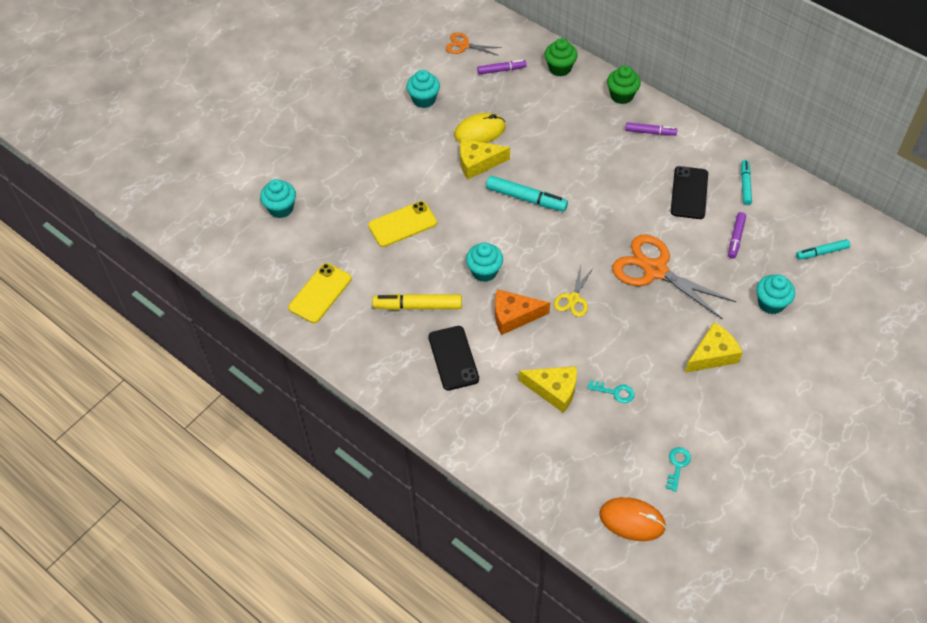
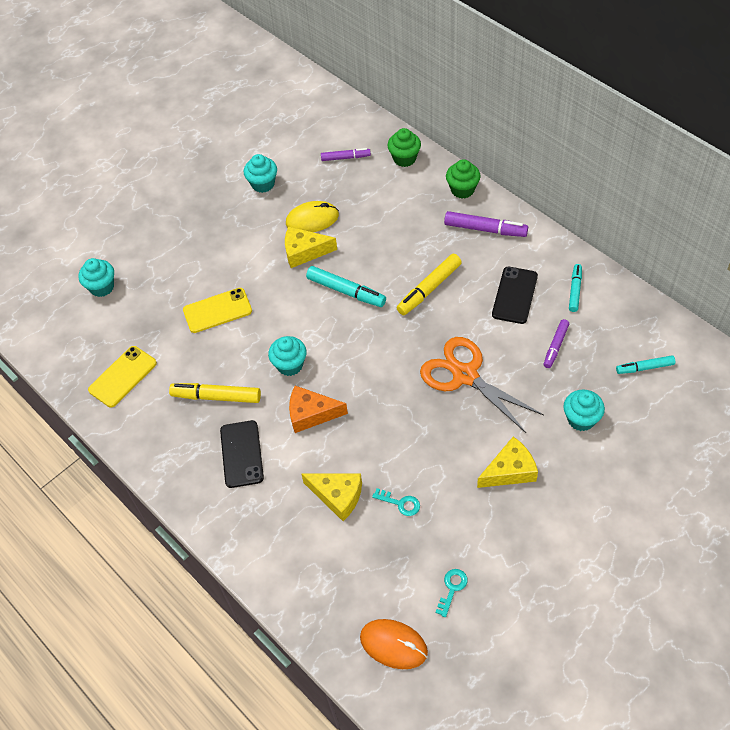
camera: 10 degrees right, 0 degrees up
(464, 45) = (313, 131): orange scissors -> none
(573, 299) = (375, 400): yellow scissors -> none
(606, 191) = (429, 289): none -> yellow marker
(650, 132) = (485, 229): purple marker -> purple marker, size x1.57

